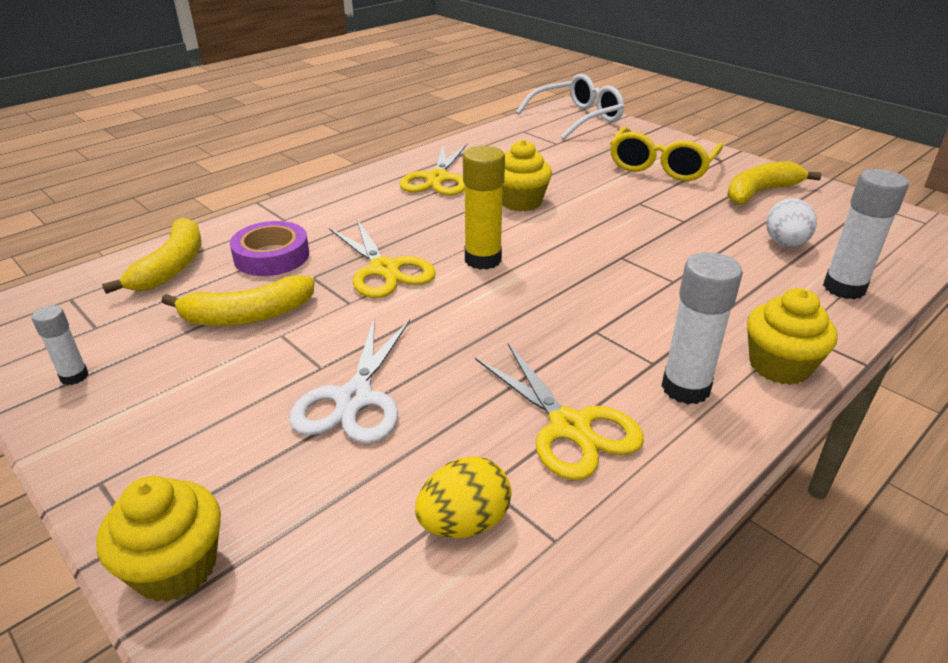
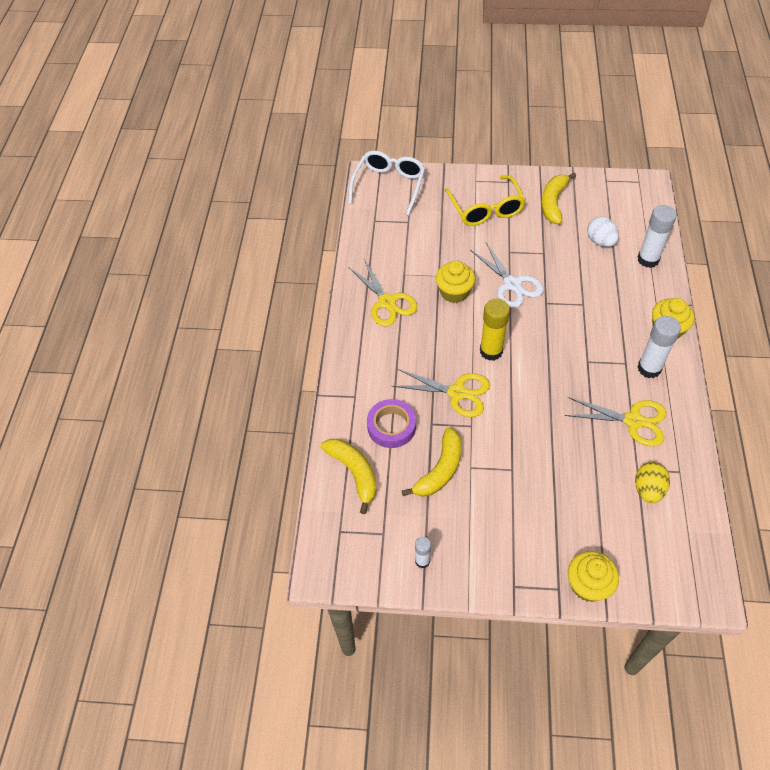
camera: 40 degrees left, 20 degrees up
(354, 399) = (547, 473): white scissors -> white scissors (512, 284)

